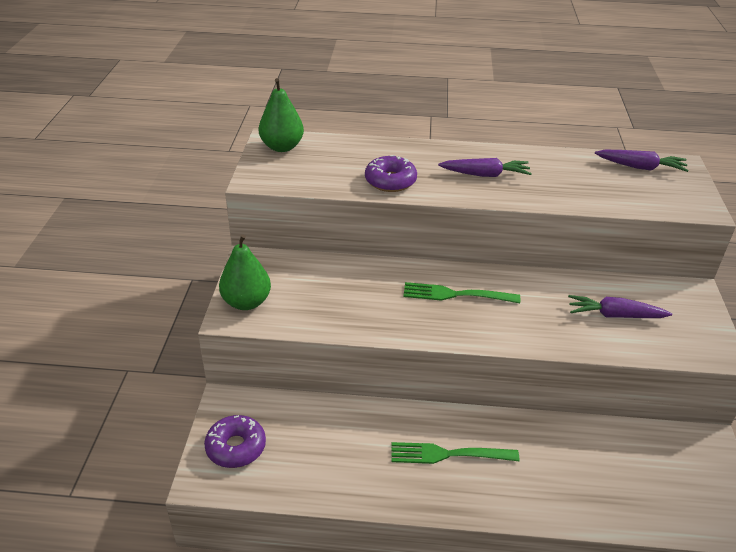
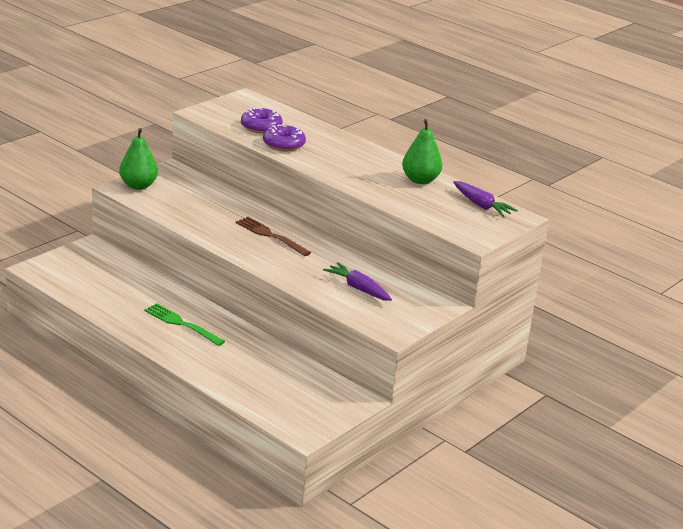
camera: 35 degrees right, 10 degrees down
(236, 447) = (69, 265): purple donut -> purple donut (261, 127)
(282, 147) = (246, 103): green pear -> green pear (420, 180)
(456, 294) = (271, 236): green fork -> brown fork
(485, 175) = (355, 166): purple carrot -> none

